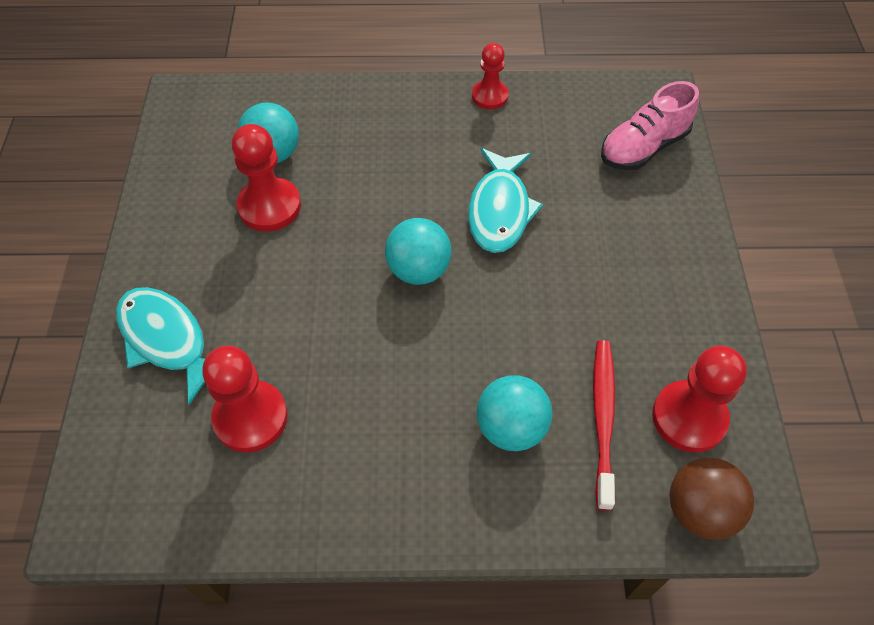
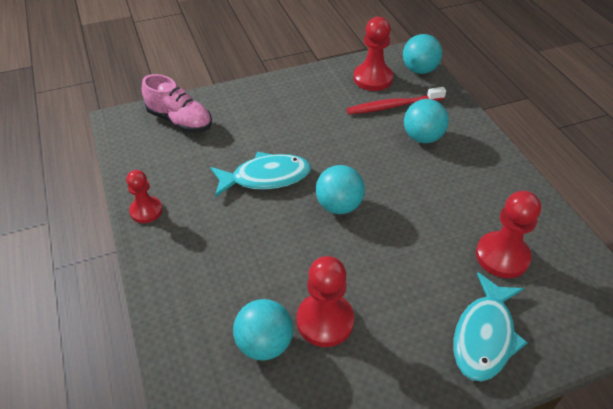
camera: 110 degrees left, 10 degrees down
(699, 510) = (419, 70): brown ball -> turquoise ball

